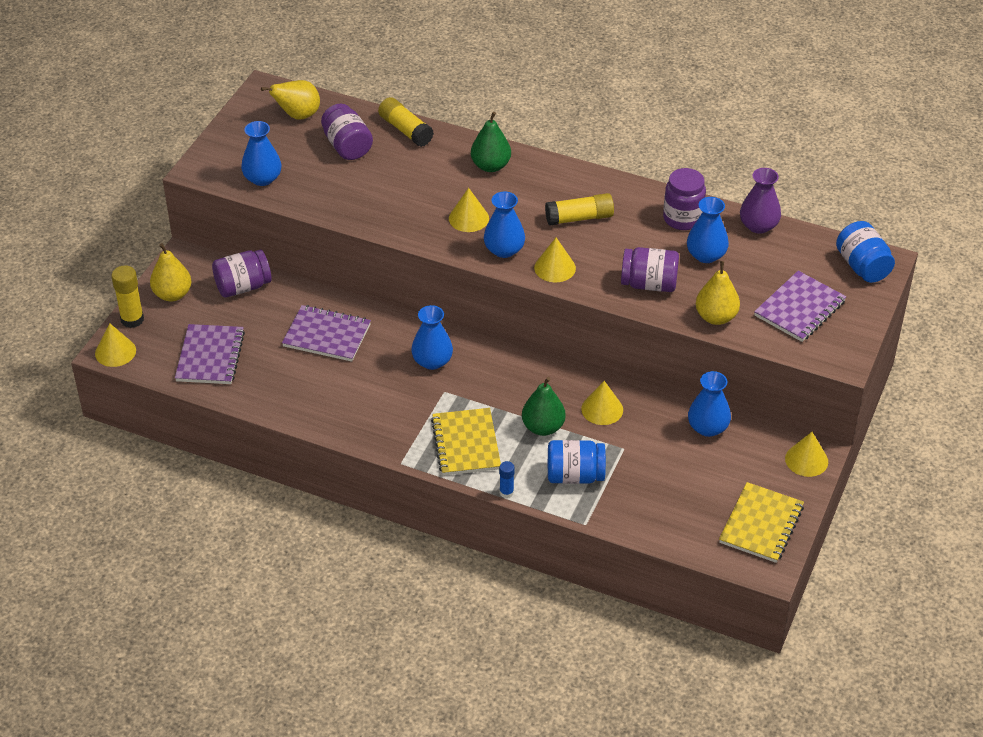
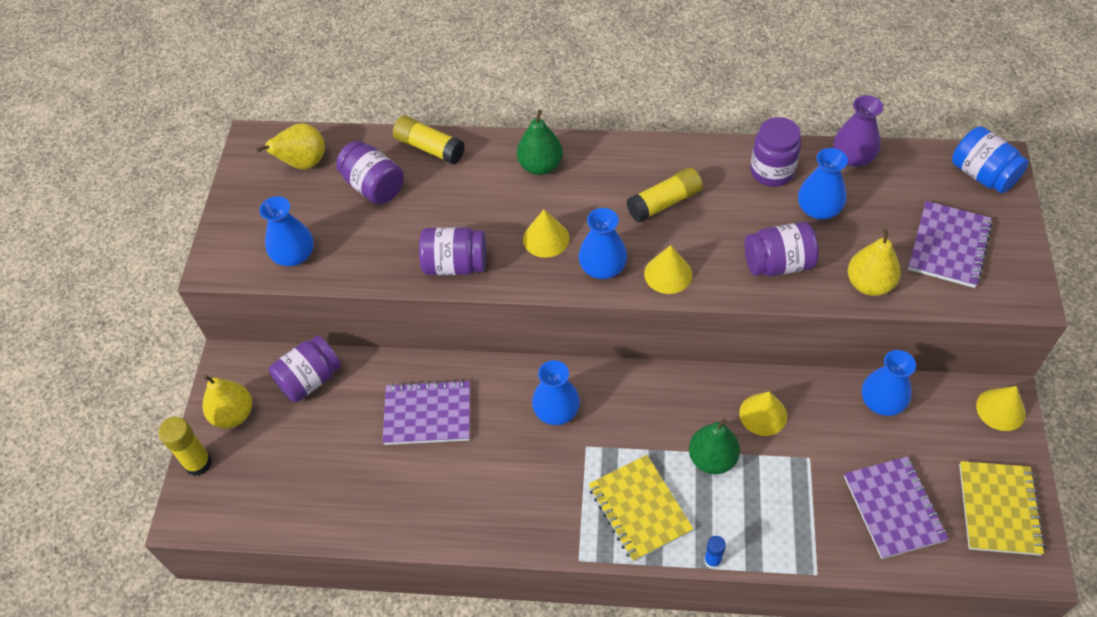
camera: 15 degrees left, 10 degrees up
(115, 352) = (193, 514): yellow cone -> none
(210, 356) = (306, 485): purple notebook -> purple notebook (893, 508)
(386, 217) = (455, 265): none -> purple jar
(575, 475) = (775, 512): blue jar -> none

